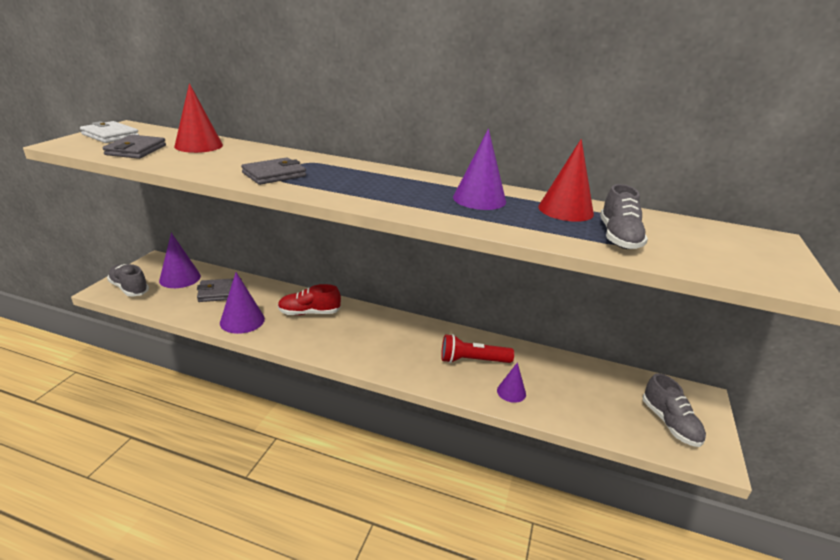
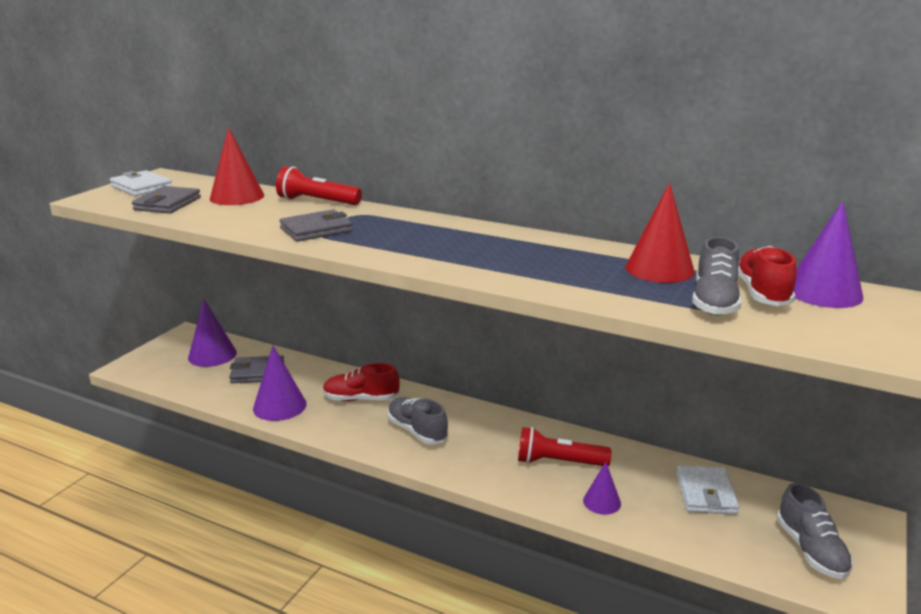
camera: 10 degrees right, 5 degrees down
(129, 288) = (154, 366): grey shoe -> grey shoe (417, 431)
(270, 151) = (317, 202): none -> red flashlight
(479, 199) = (554, 256): purple cone -> purple cone (823, 292)
(586, 381) = (706, 493): none -> white wallet
(651, 230) = (762, 293): none -> red shoe

